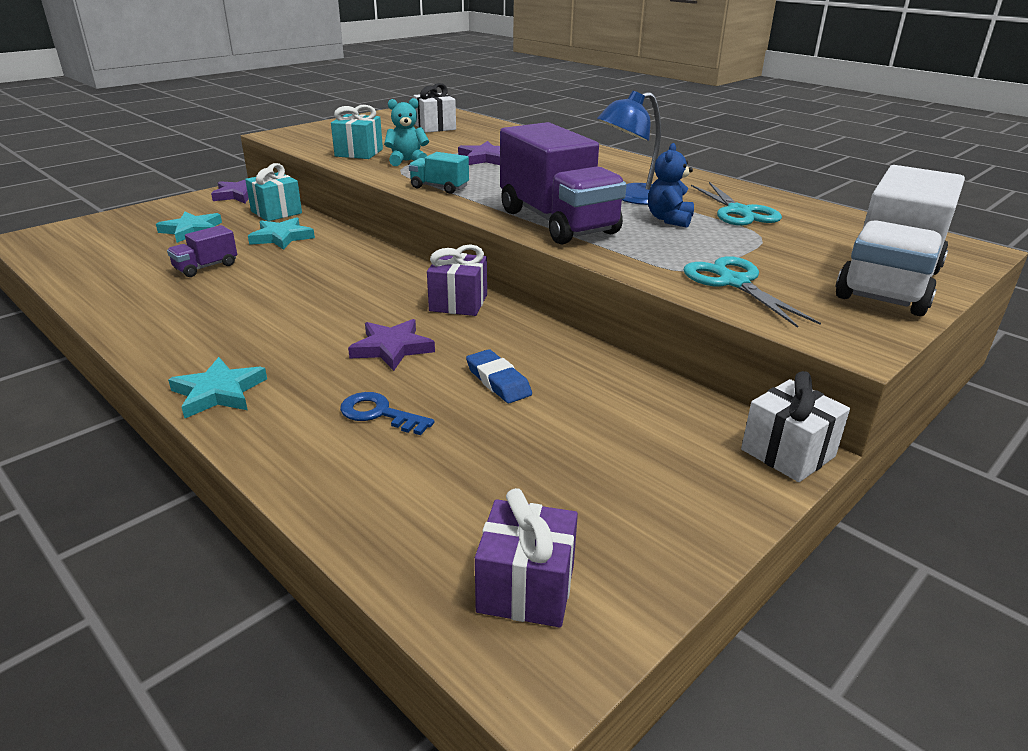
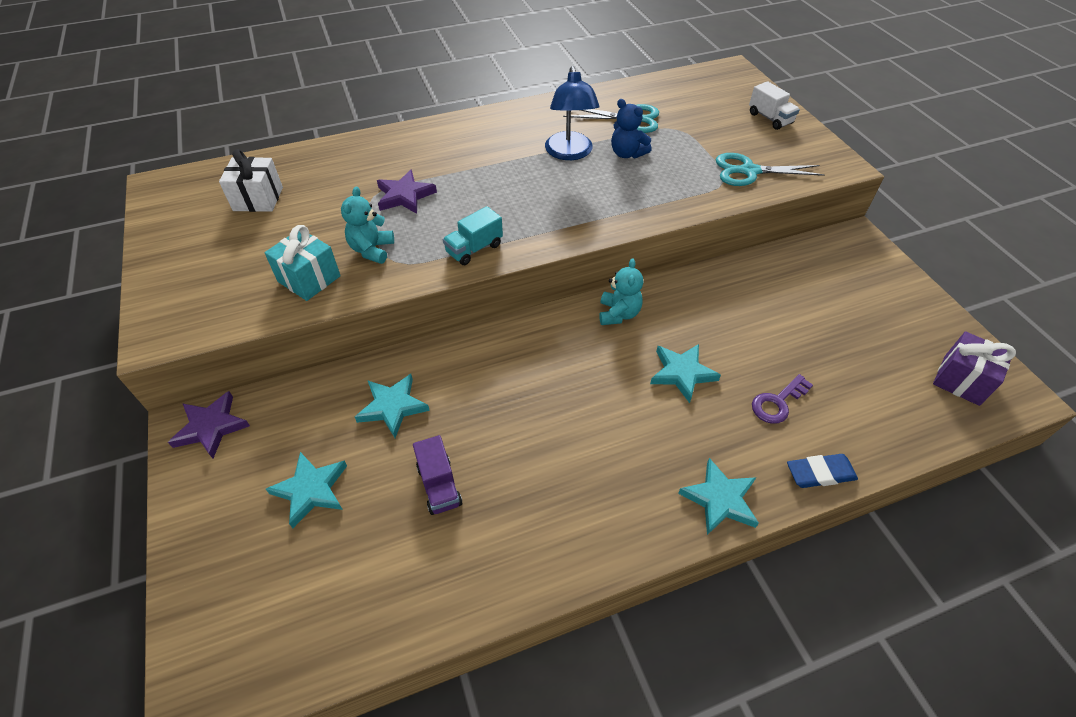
camera: 65 degrees left, 20 degrees up
(276, 212) = (307, 400): turquoise gift -> none
(379, 413) = (777, 403): blue key -> purple key
(392, 348) = (682, 373): purple star -> turquoise star
(458, 303) = (618, 314): purple gift -> turquoise teddy bear
(498, 381) = (750, 328): blue eraser -> blue eraser (820, 473)
(557, 222) = (604, 207): purple truck -> none
(788, 453) = (858, 238): white gift -> none
(889, 284) = (770, 118): white truck -> white truck, size x0.45

